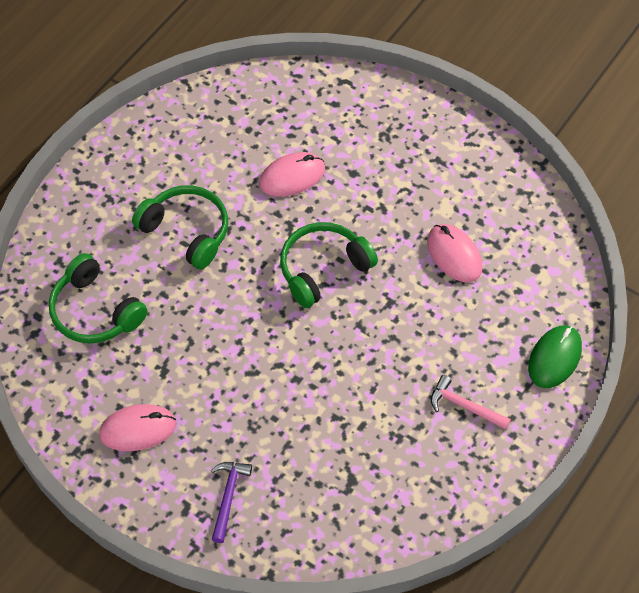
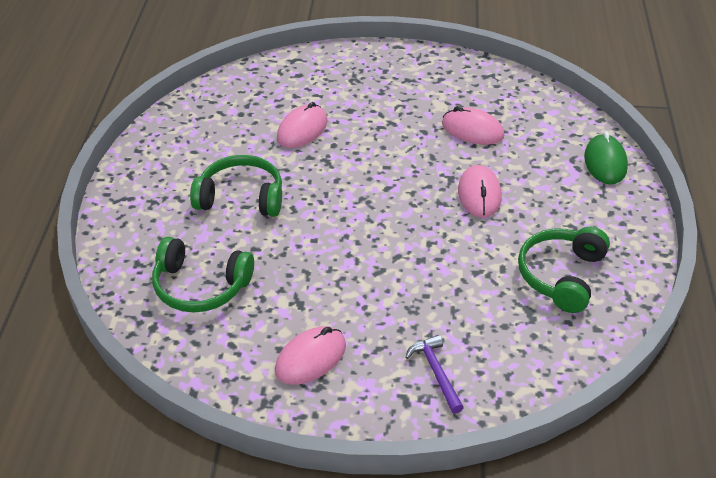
camera: 30 degrees left, 15 degrees down
(323, 269) = (378, 178): green headphones -> green headphones (561, 275)
(402, 334) = (479, 194): none -> pink mouse
(464, 406) = (569, 220): pink hammer -> none

